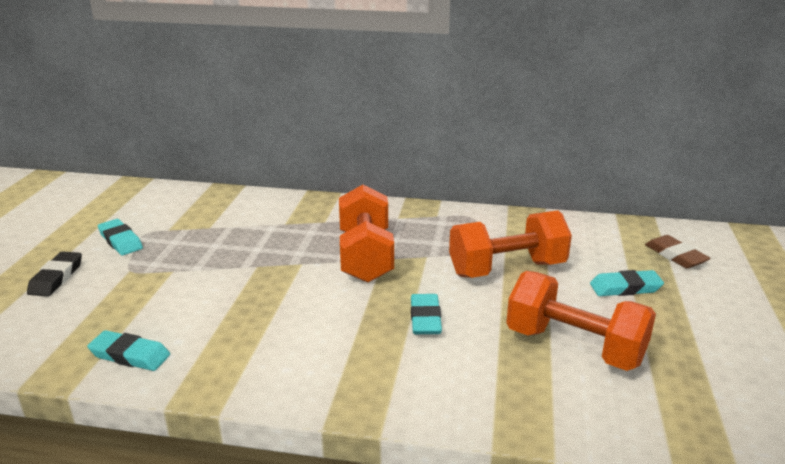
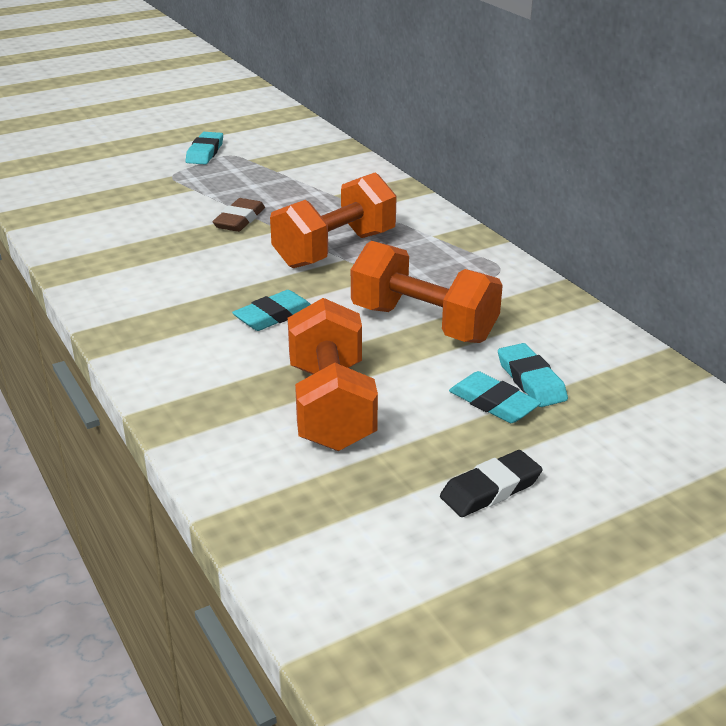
camera: 50 degrees right, 5 degrees up
(56, 278) = (126, 159): black eraser -> black eraser (490, 489)
(130, 355) = (71, 227): turquoise eraser -> turquoise eraser (531, 380)
(675, 256) = (627, 416): brown eraser -> brown eraser (239, 220)

